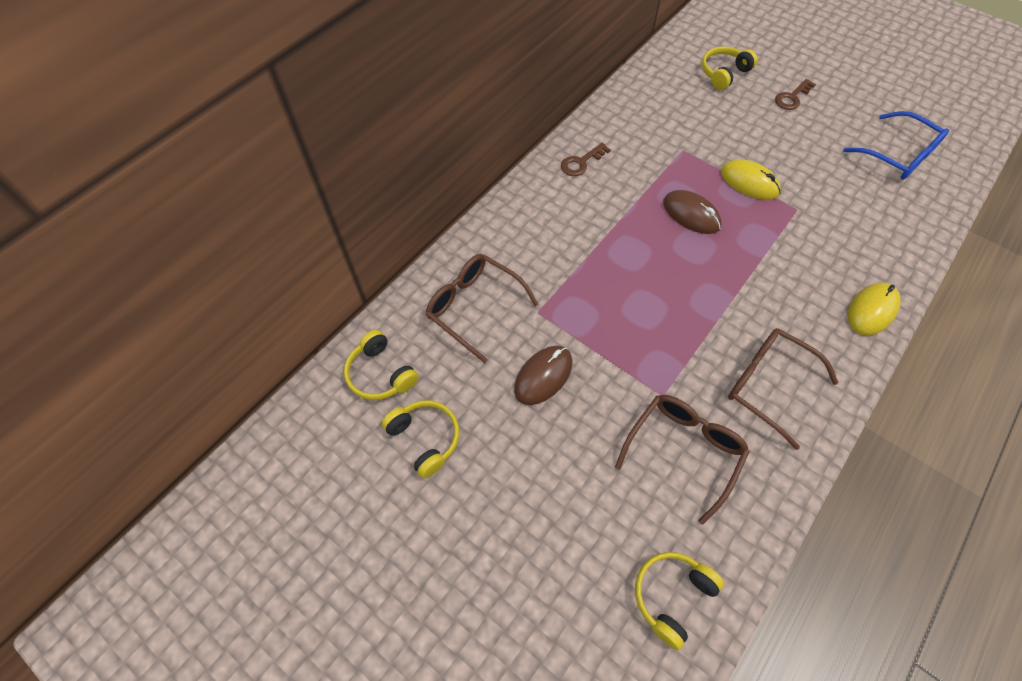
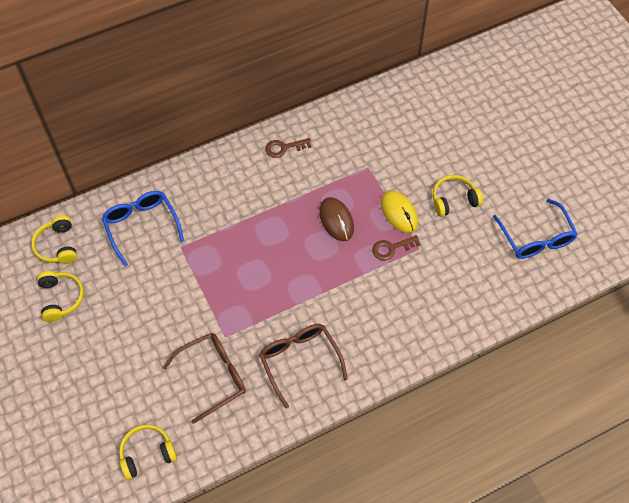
camera: 25 degrees right, 0 degrees up
(474, 307) = (141, 226): brown glasses -> blue glasses
(543, 376) = (157, 291): brown mouse -> none
(723, 73) = (449, 114): yellow headphones -> yellow headphones (453, 200)
(792, 97) = (489, 156): brown key -> brown key (391, 248)
(871, 310) = (414, 343): yellow mouse -> none

